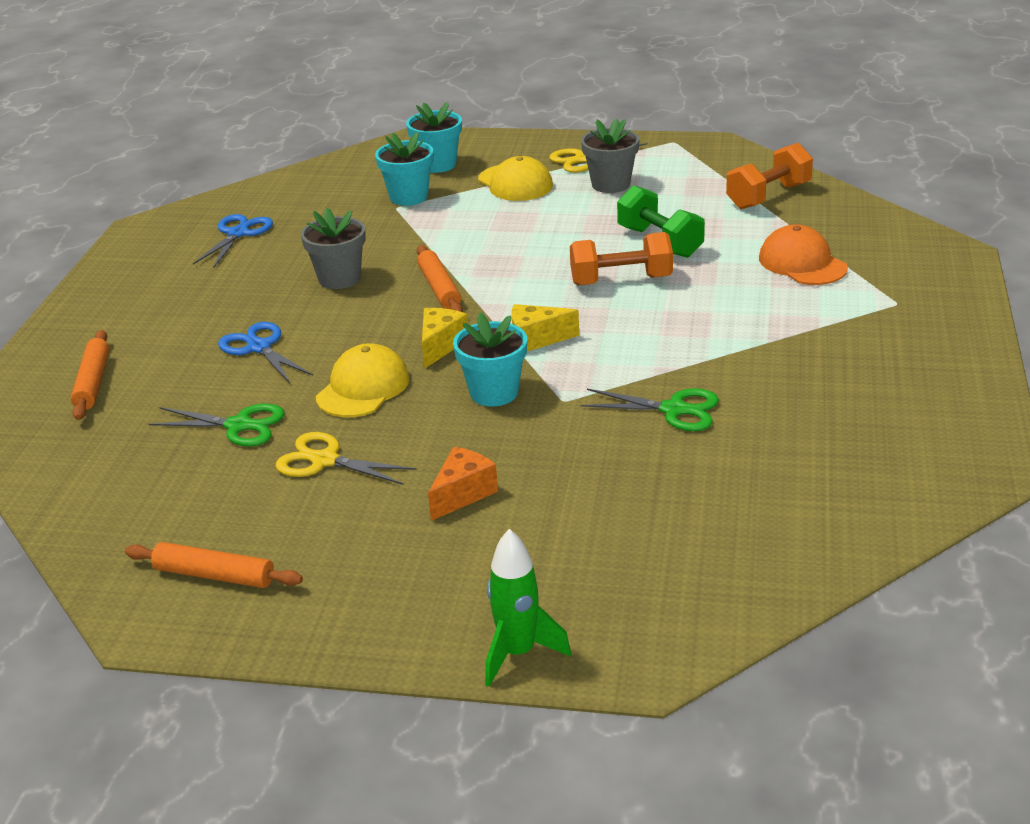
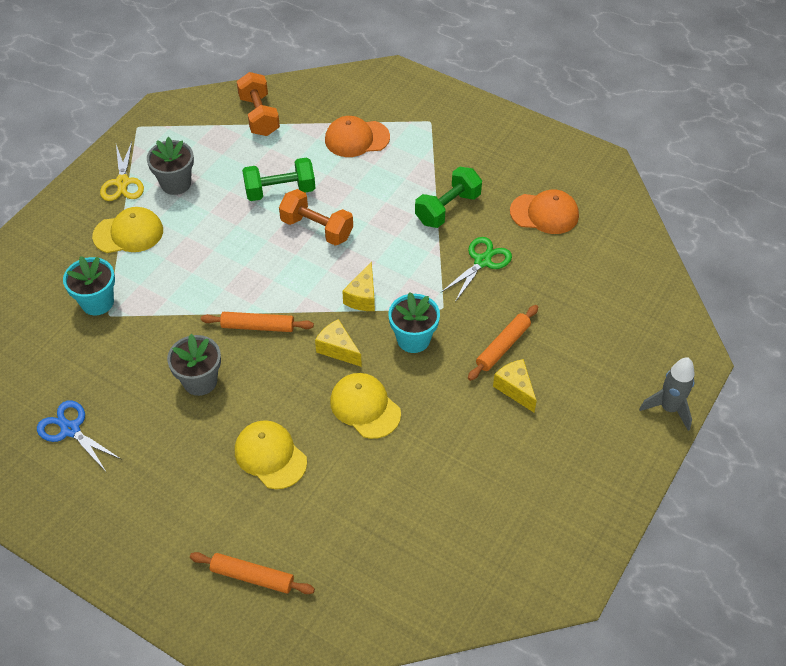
camera: 70 degrees left, 20 degrees up
(214, 575) = (536, 540): orange rolling pin -> orange rolling pin (503, 346)
(239, 425) = (371, 491): green scissors -> none
(259, 347) = (270, 456): blue scissors -> yellow cap
(325, 461) = (441, 451): yellow scissors -> none
(438, 165) = (55, 268): turquoise flower pot -> none
(463, 494) = (515, 389): orange cheese -> yellow cheese
(518, 653) = (669, 408): green rocket -> grey rocket
(621, 280) = (317, 229): orange dumbbell -> orange dumbbell turned 75 degrees counterclockwise
(746, 358) = (447, 208): none -> green dumbbell
(818, 439) = (544, 213): none -> orange cap

